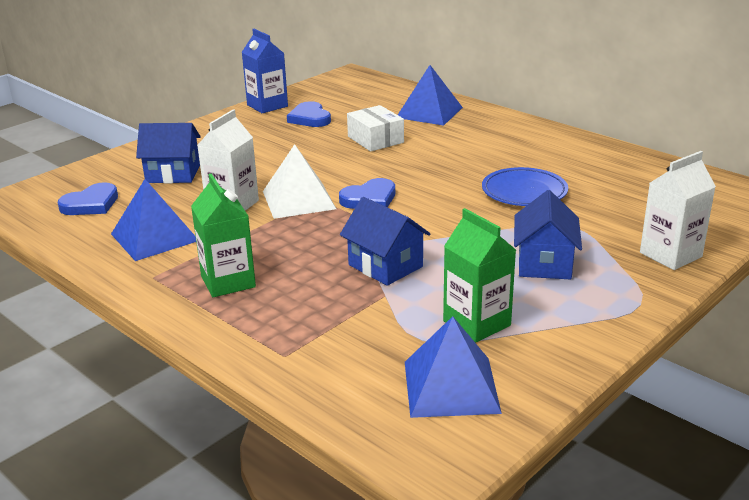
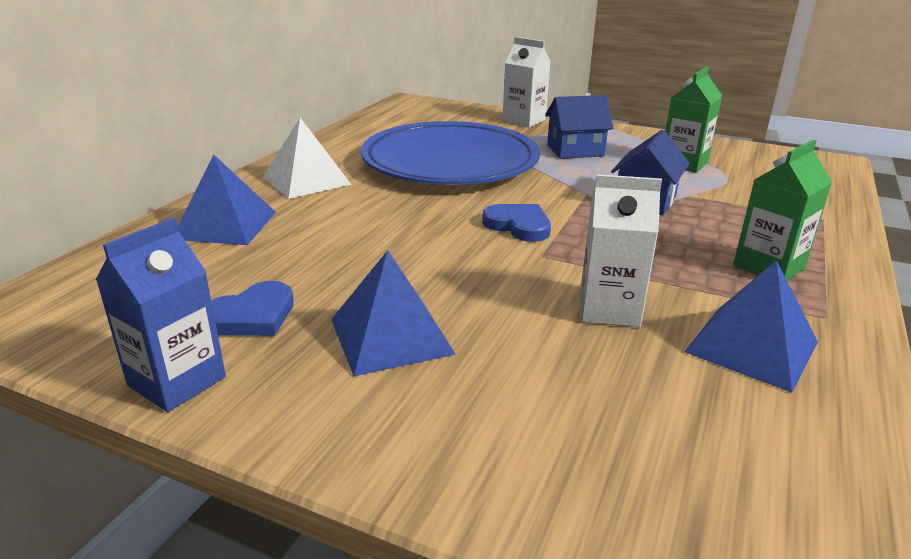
camera: 110 degrees left, 0 degrees up
(91, 204) = (741, 462): blue heart -> none
(173, 174) = (555, 401): blue house -> none
(298, 200) = (555, 266): white pyramid -> white pyramid (306, 180)
(375, 139) = (337, 247): white box -> none
(451, 386) = (763, 164): blue pyramid -> blue pyramid (391, 336)
(524, 192) = (450, 163): blue plate -> blue plate, size x2.08

